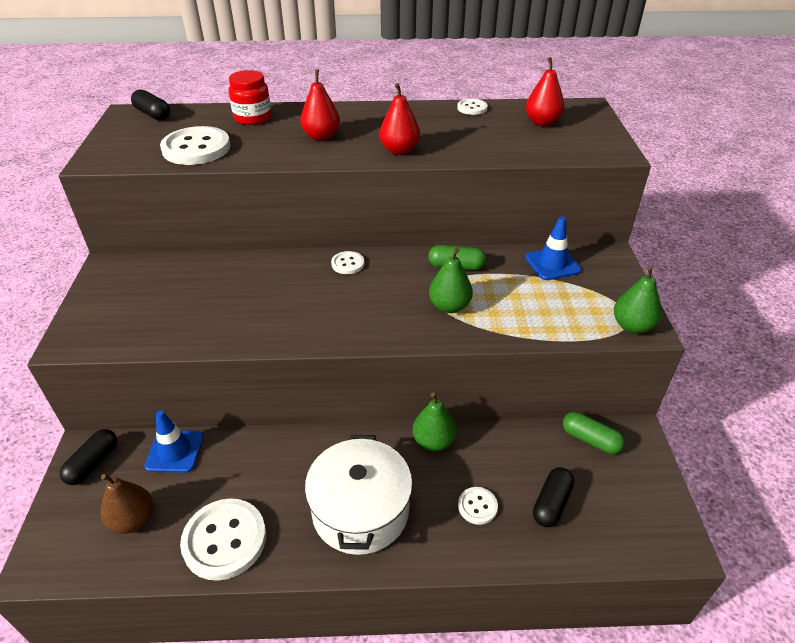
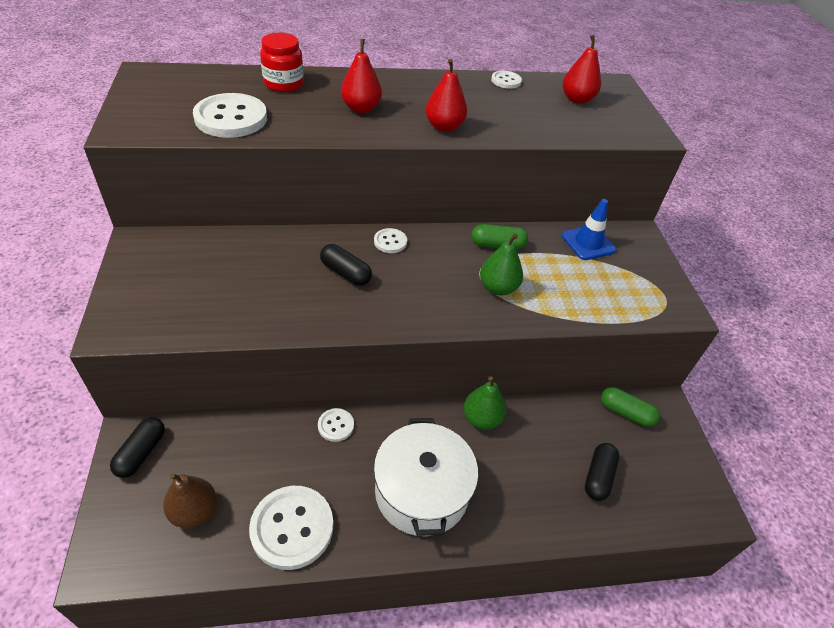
camera: 10 degrees left, 5 degrees up
(153, 114) = (173, 76): black capsule -> black capsule (345, 273)
(175, 451) = (226, 437): blue traffic cone -> none
(477, 506) = (531, 482): white button -> white button (336, 425)
(632, 326) = (670, 307): green pear -> none

